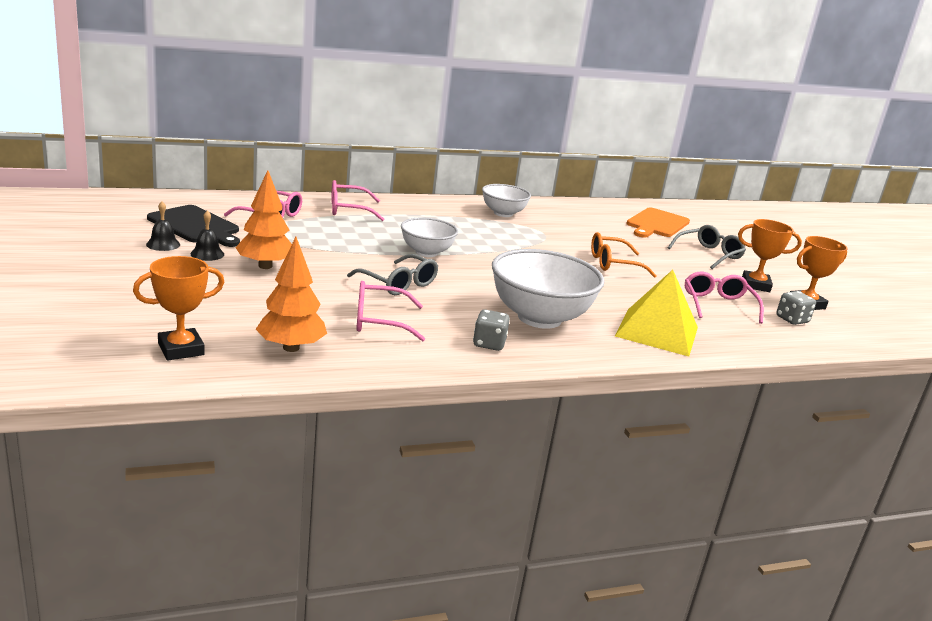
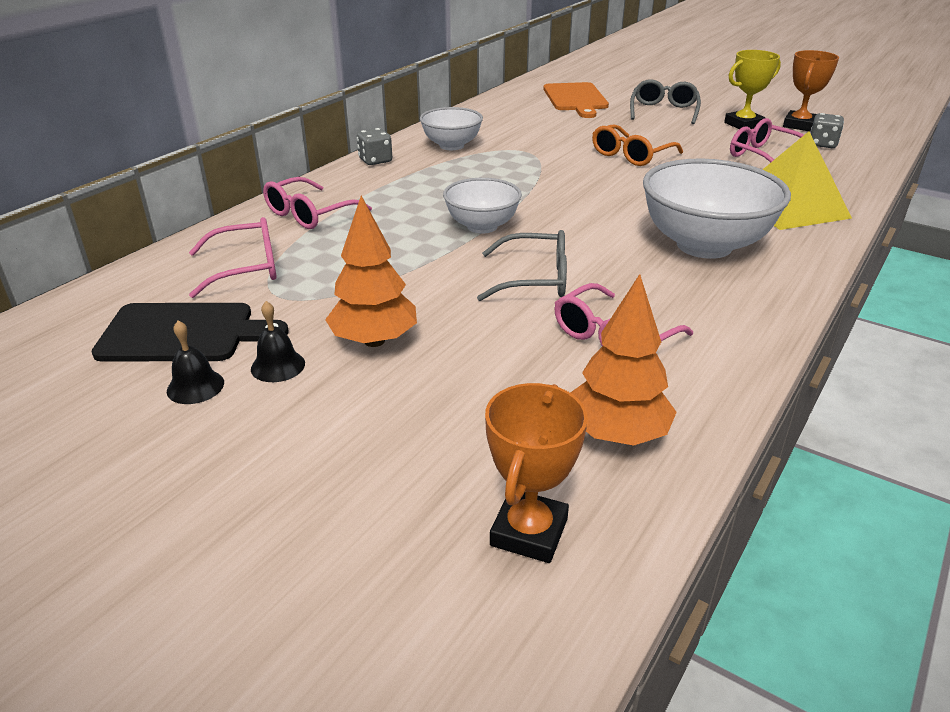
camera: 35 degrees left, 10 degrees up
(489, 344) = (734, 300): grey dice -> grey dice (375, 160)
(755, 285) = (743, 124): orange trophy -> yellow trophy

